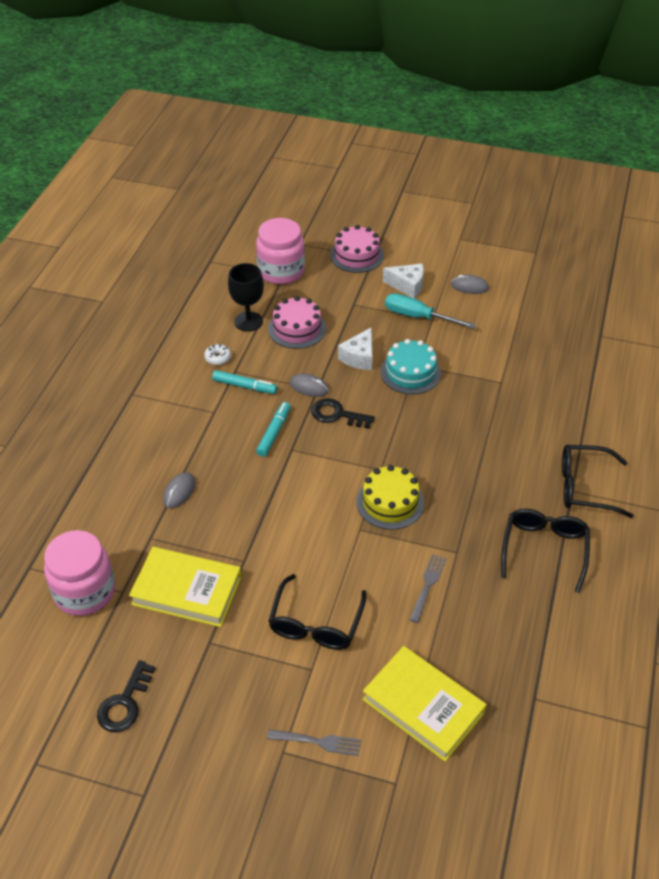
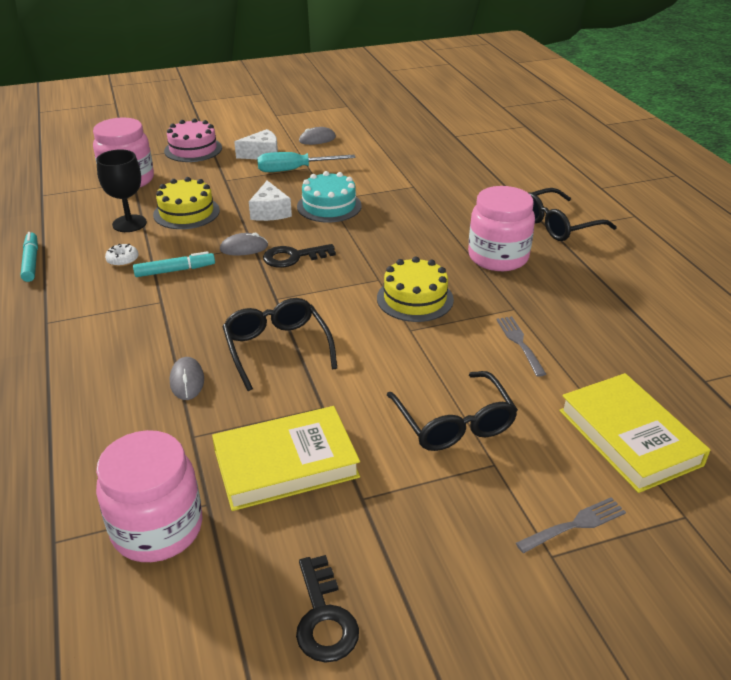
camera: 35 degrees left, 10 degrees down
(274, 433) = (244, 293): turquoise marker -> turquoise marker (31, 262)
(297, 328) = (186, 212): pink cake -> yellow cake
(423, 706) = (629, 437): yellow book -> yellow book turned 60 degrees clockwise
(496, 495) = (498, 257): none -> pink jar
(544, 549) = (580, 276): black glasses -> black glasses (277, 348)

